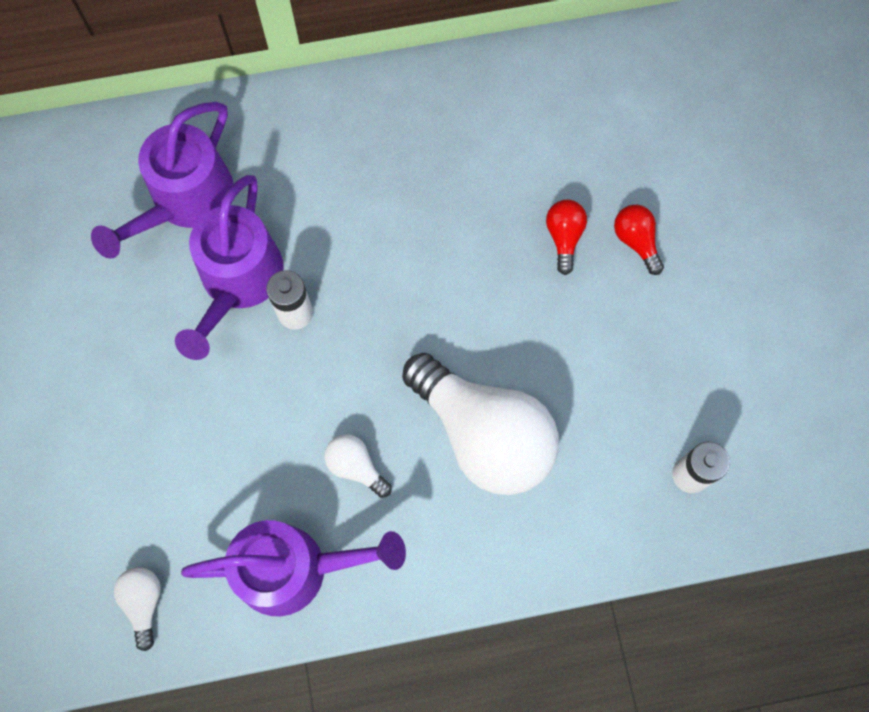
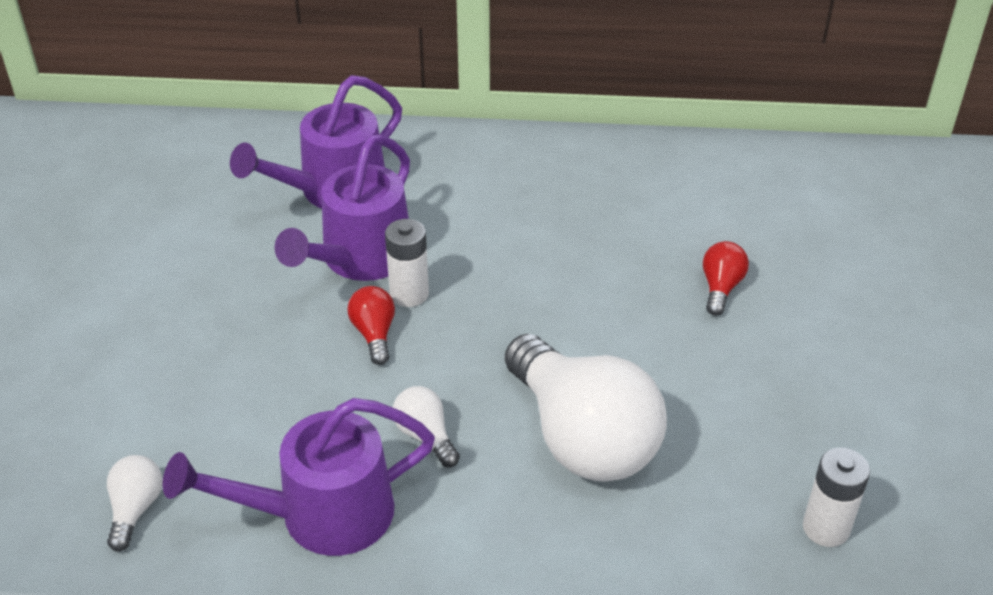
camera: 15 degrees right, 30 degrees down
(295, 568) = (320, 515): purple watering can -> purple watering can turned 150 degrees clockwise
(636, 241) = (801, 305): red light bulb -> red light bulb (374, 334)

